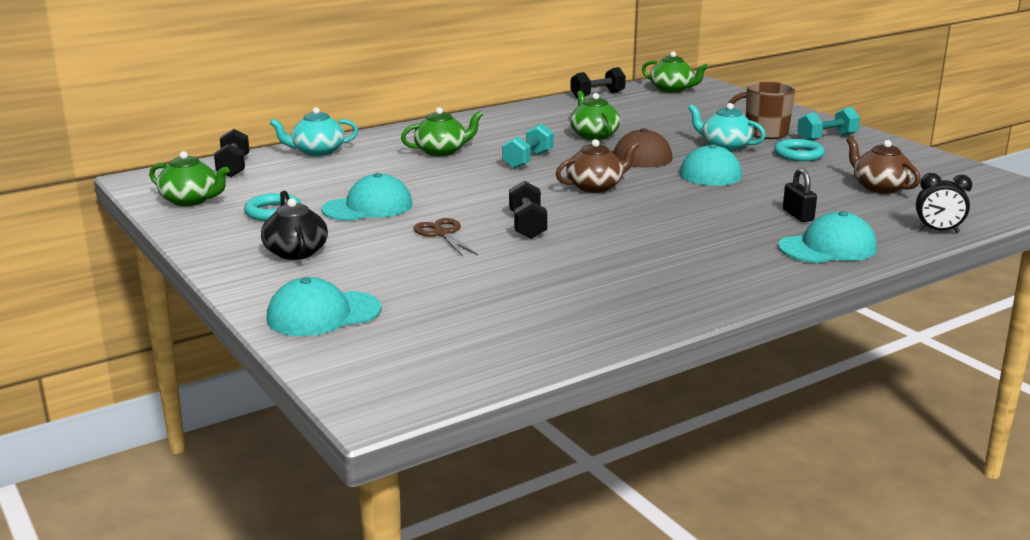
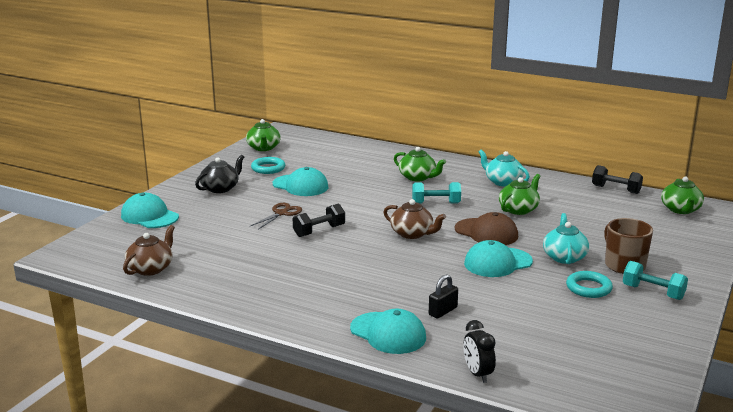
camera: 60 degrees right, 0 degrees up
(233, 167) = (321, 141): black dumbbell -> none
(317, 151) = (372, 150): turquoise teapot -> turquoise teapot (503, 182)
(879, 187) = (553, 334): brown teapot -> brown teapot (151, 268)

